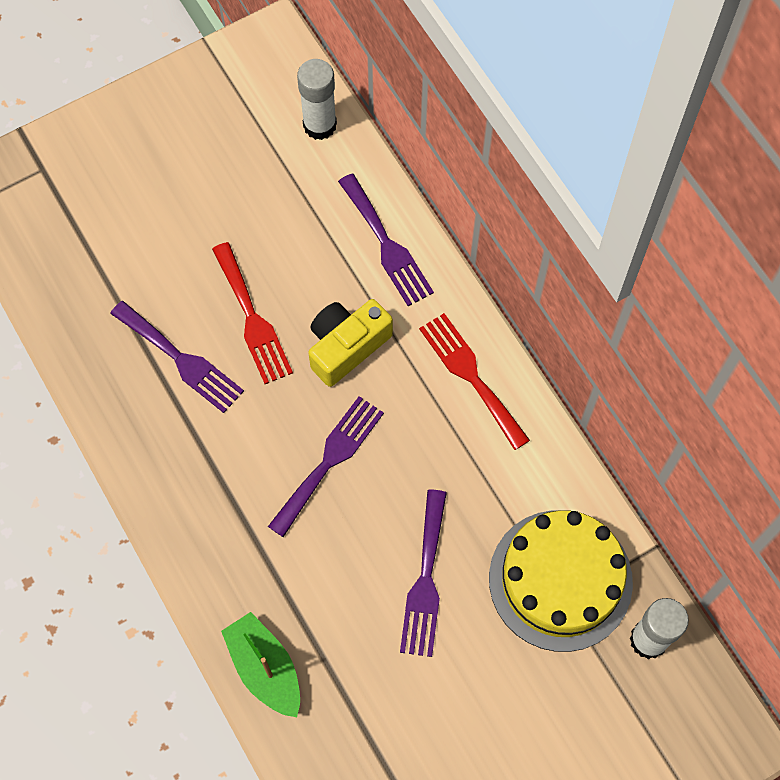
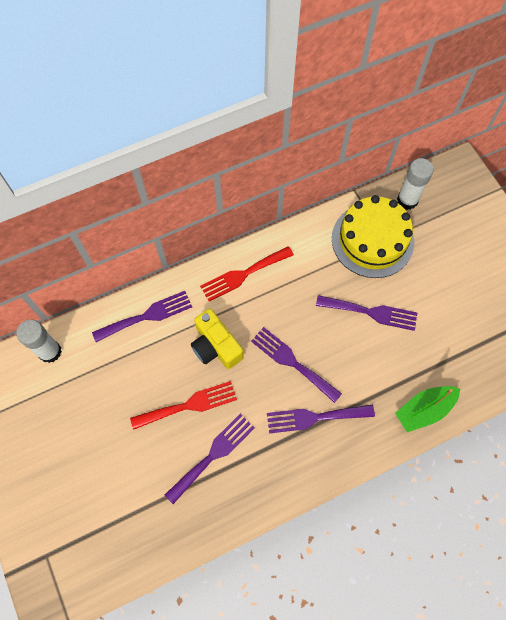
camera: 85 degrees left, 0 degrees up
(243, 499) = (314, 417): none -> purple fork

